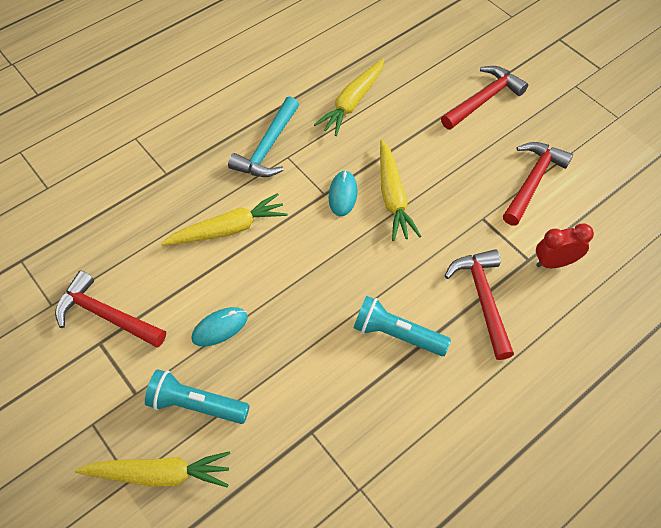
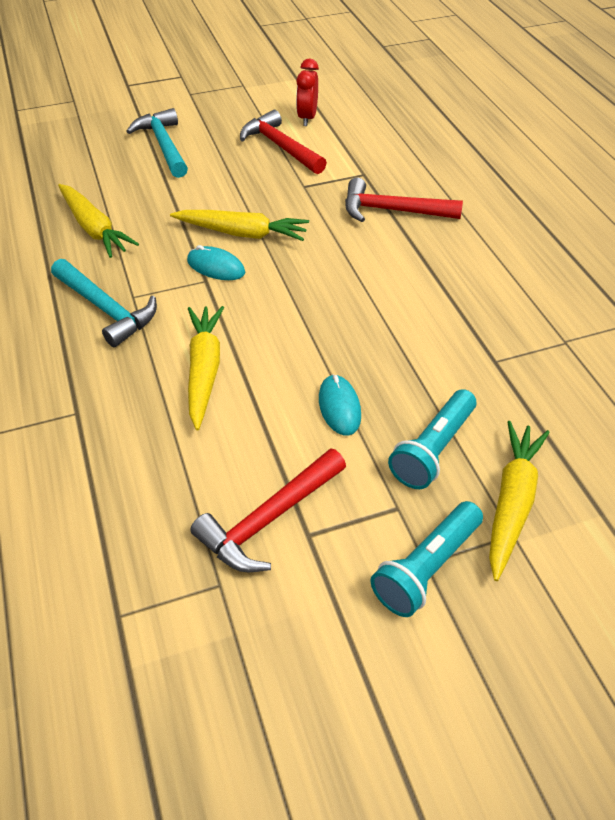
camera: 70 degrees left, 10 degrees down
(397, 334) = (407, 273): turquoise flashlight -> turquoise flashlight (426, 568)
(484, 99) = (163, 145): red hammer -> turquoise hammer
(554, 262) = (374, 161): red clock -> red clock (307, 118)

